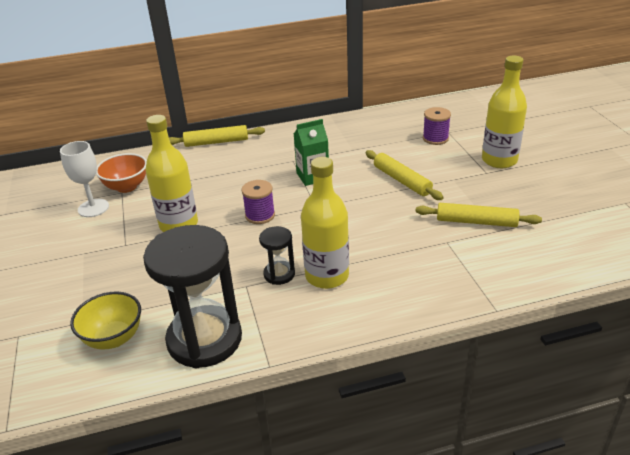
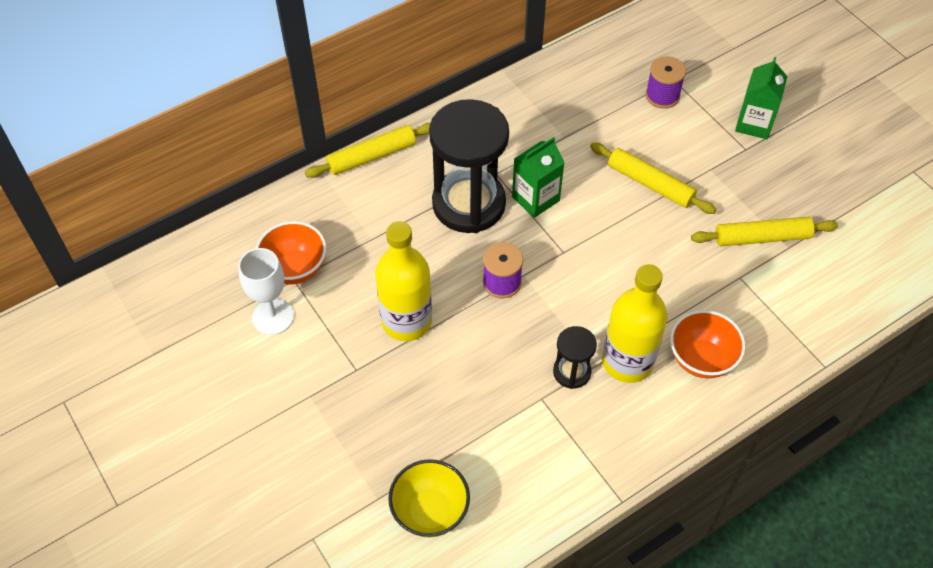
camera: 20 degrees left, 20 degrees up
(204, 339) = (535, 486): black hourglass -> black hourglass (469, 204)
(388, 285) = (701, 359): none -> orange bowl
(499, 160) = (754, 124): yellow bottle -> green carton

